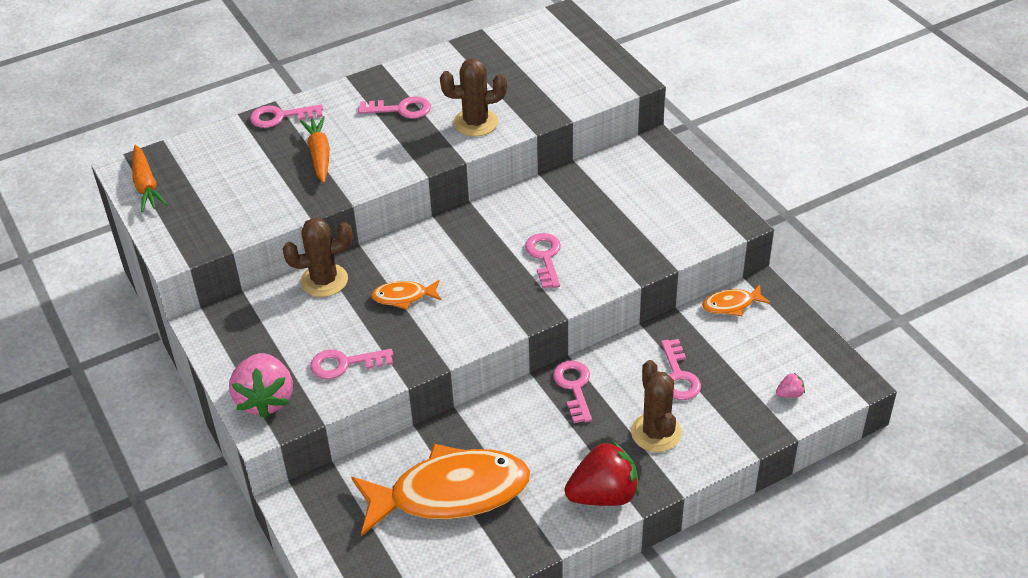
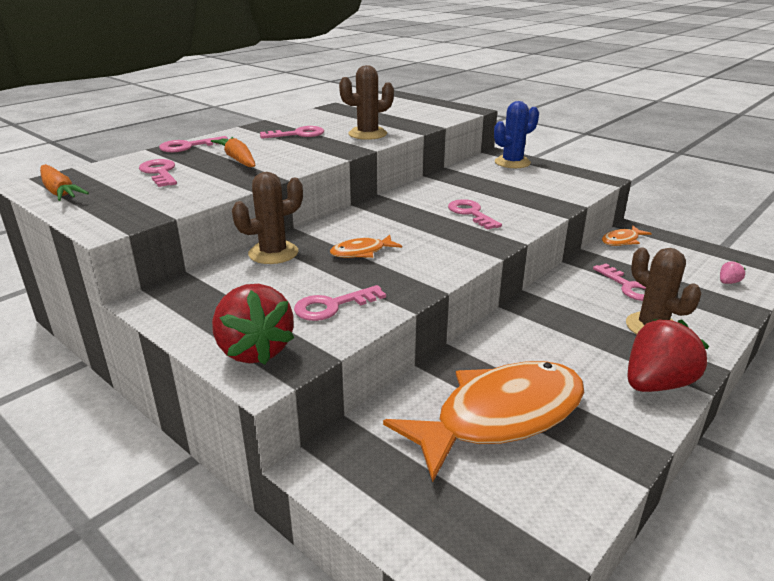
camera: 20 degrees left, 15 degrees down
(265, 399) = (254, 350): pink strawberry -> red strawberry
(574, 387) = (548, 309): pink key -> pink key (160, 172)
(658, 166) = (512, 162): none -> blue cactus

